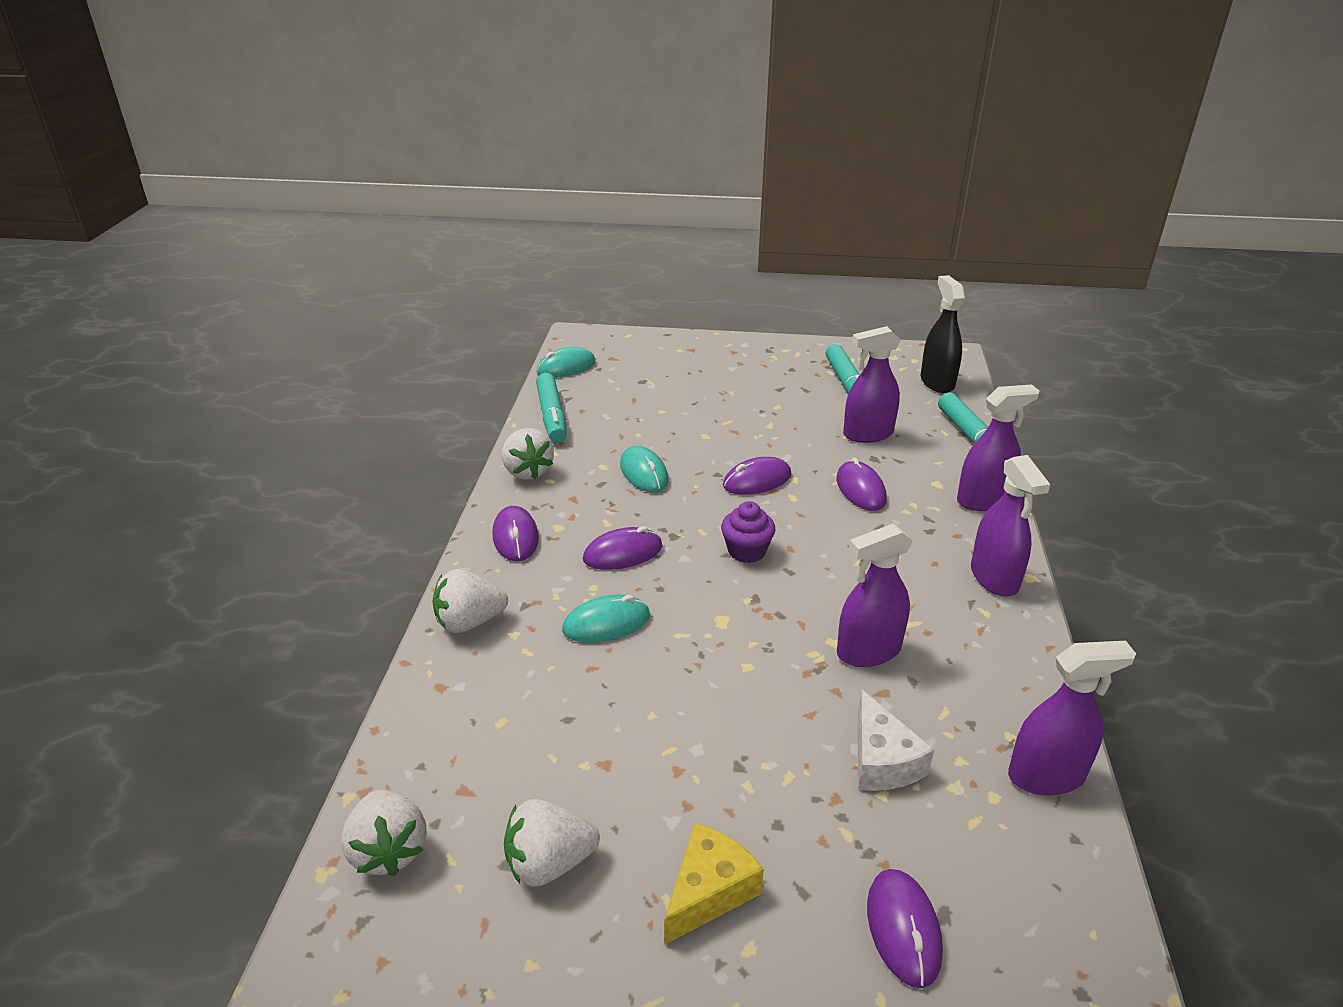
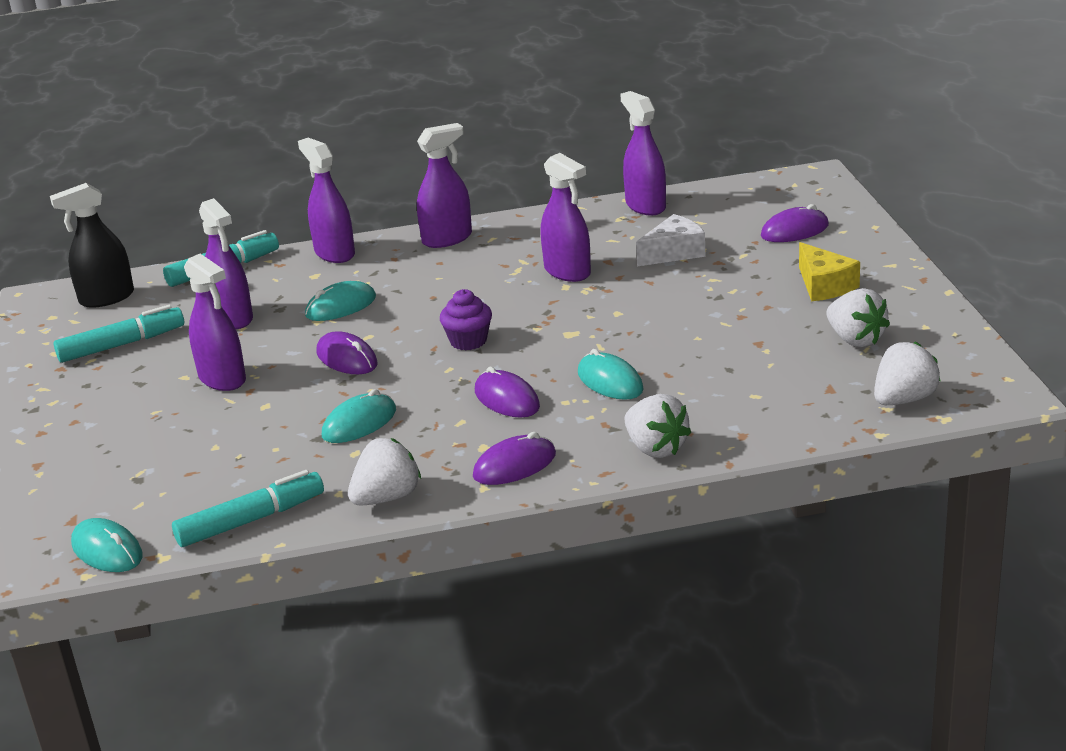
camera: 105 degrees left, 5 degrees down
(709, 891) = (824, 286): yellow cheese -> yellow cheese turned 135 degrees counterclockwise
(761, 421) = (222, 379): none -> purple spray bottle
(860, 489) = (341, 306): purple mouse -> turquoise mouse

